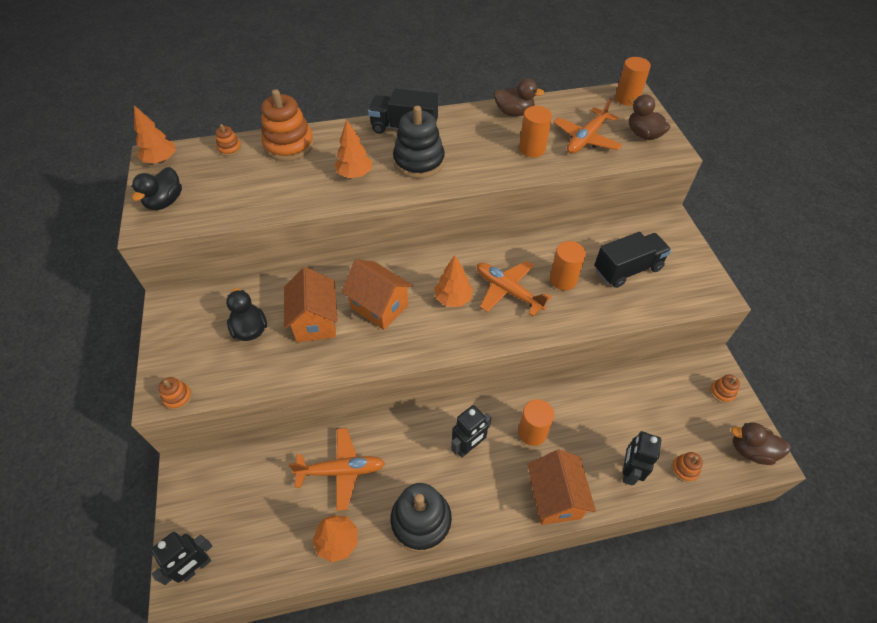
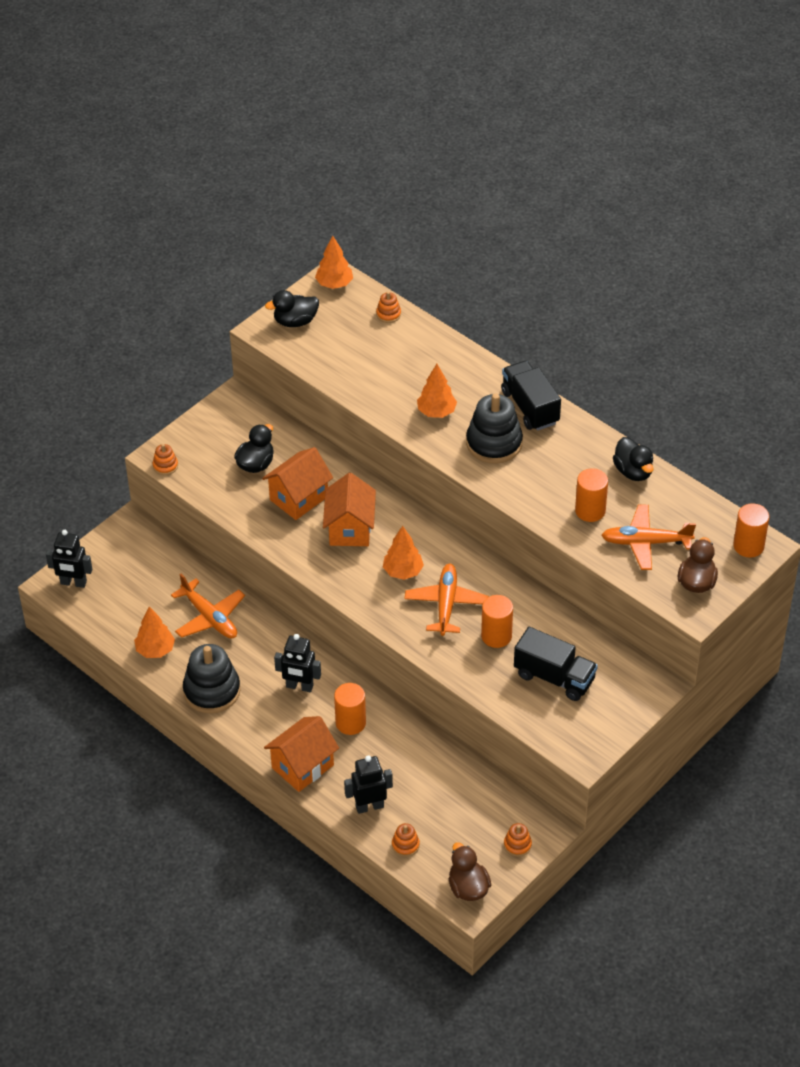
camera: 55 degrees right, 5 degrees down
(289, 145) = (430, 347): orange stacking toy -> none
(514, 112) = (633, 471): brown duck -> black duck

